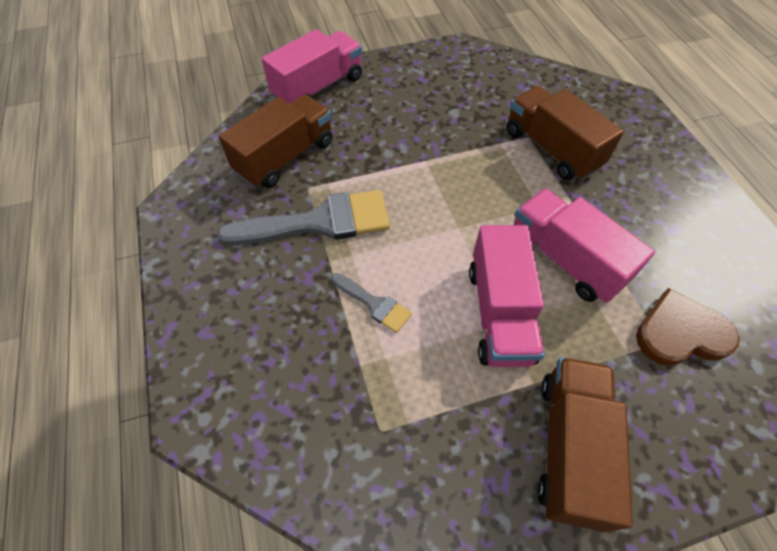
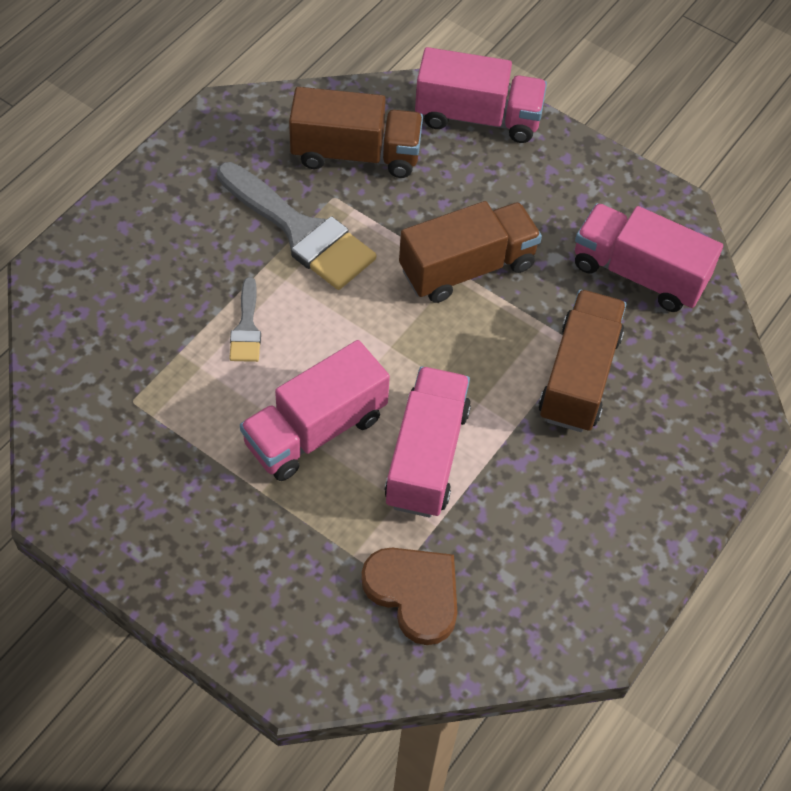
camera: 50 degrees right, 0 degrees up
(496, 85) = (638, 274): none -> pink truck
(569, 447) = (218, 546): brown truck -> brown truck (467, 268)

